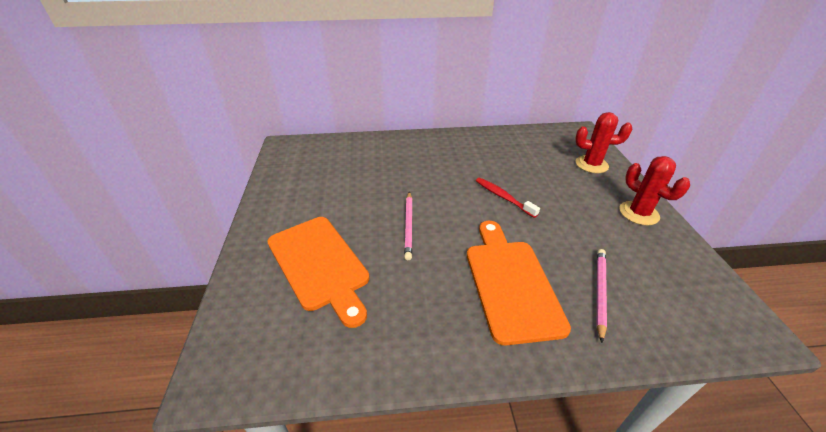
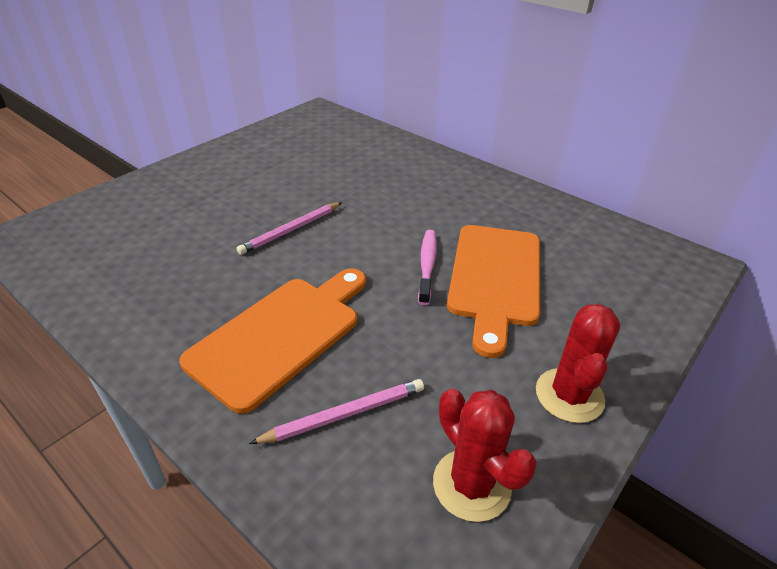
camera: 45 degrees right, 0 degrees up
(319, 264) = (181, 213): orange cutting board -> orange cutting board (495, 278)
(503, 197) = (427, 265): red toothbrush -> pink toothbrush
(591, 164) = (620, 306): red cactus -> red cactus (471, 484)

